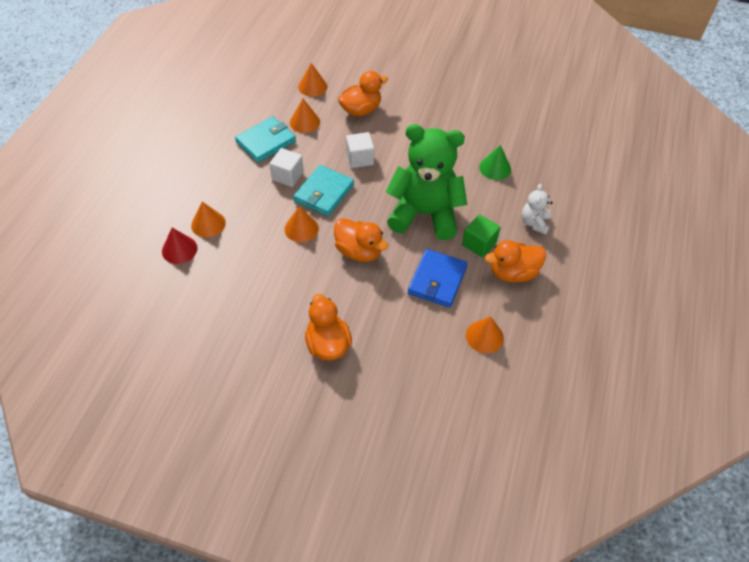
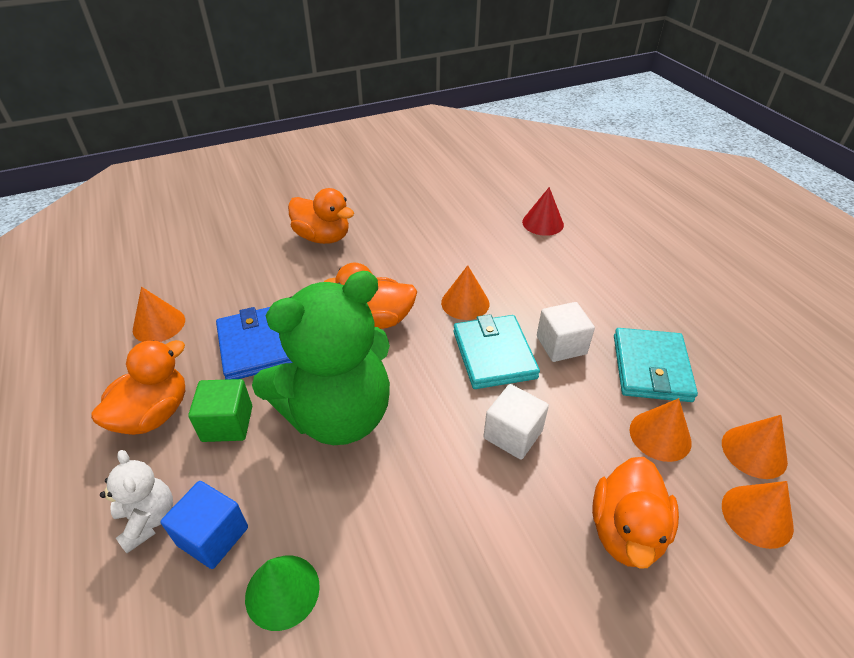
camera: 140 degrees right, 10 degrees down
(208, 224) = (555, 252): orange cone -> orange cone (754, 451)
(511, 200) = (213, 536): none -> blue cube

